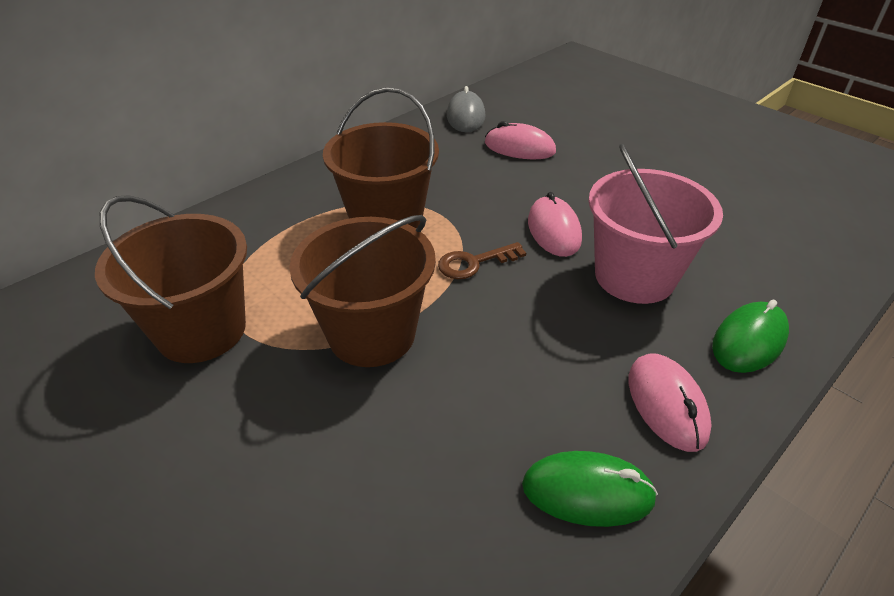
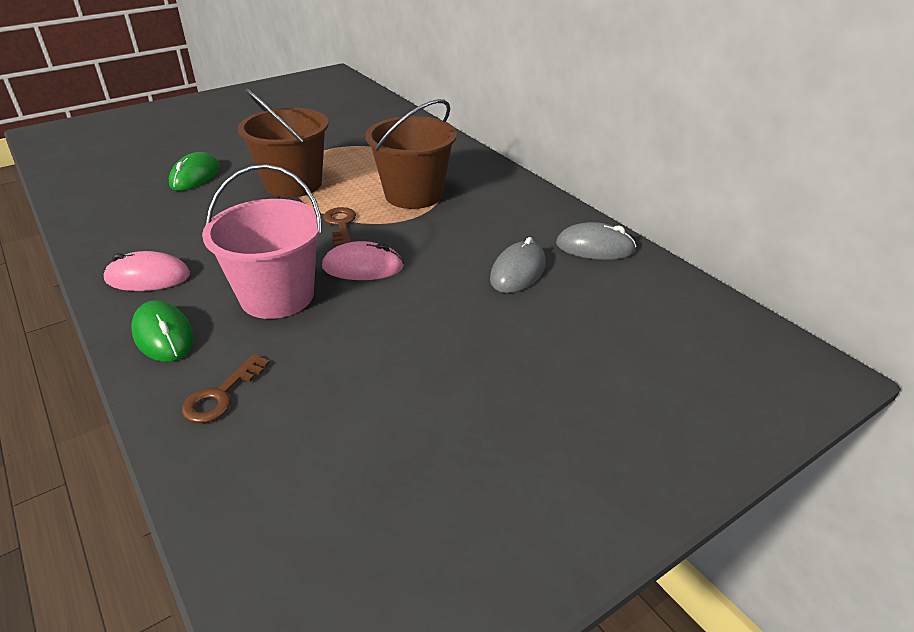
camera: 100 degrees right, 5 degrees down
(201, 330) = (332, 140): brown bucket -> none
(519, 147) = (518, 271): pink mouse -> grey mouse
(587, 492) = (123, 236): green mouse -> green mouse (195, 176)
(784, 271) = (221, 395): none -> brown key

